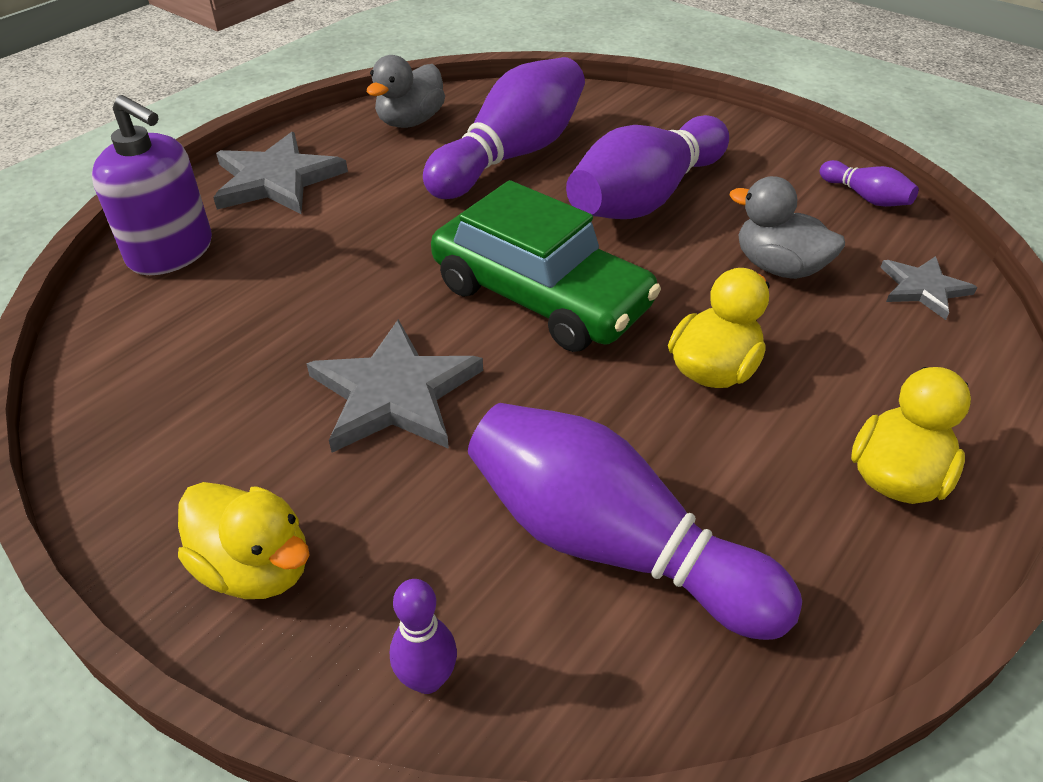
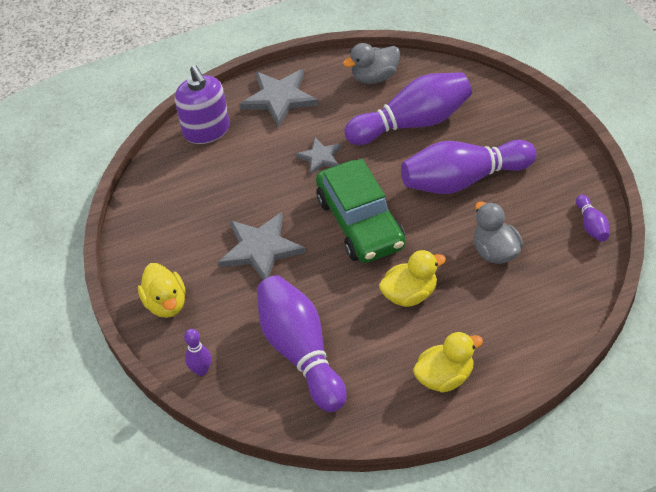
camera: 35 degrees right, 5 degrees up
(923, 288) = (561, 294): grey star -> grey star (320, 157)

